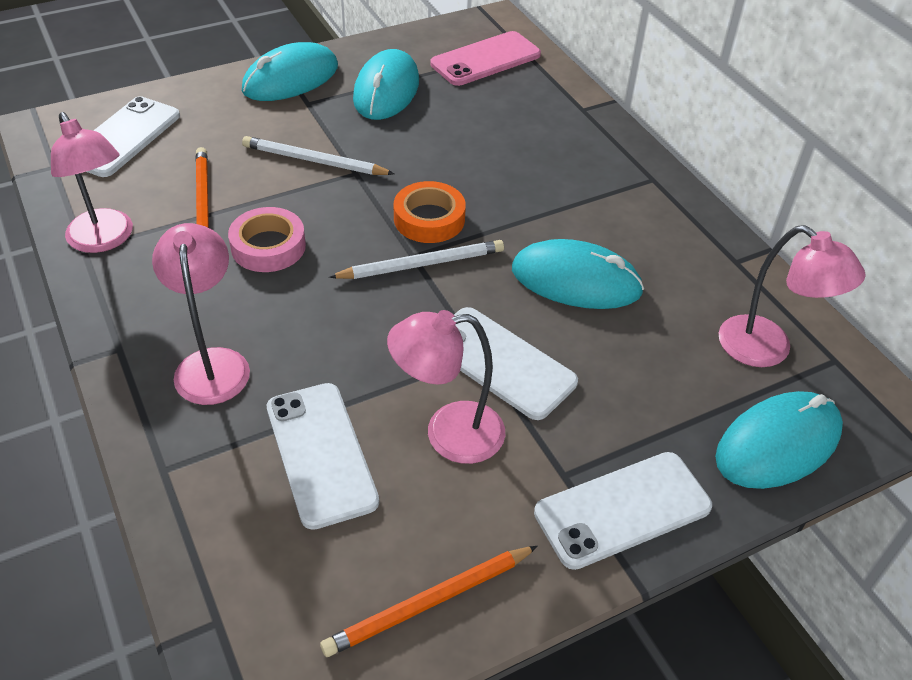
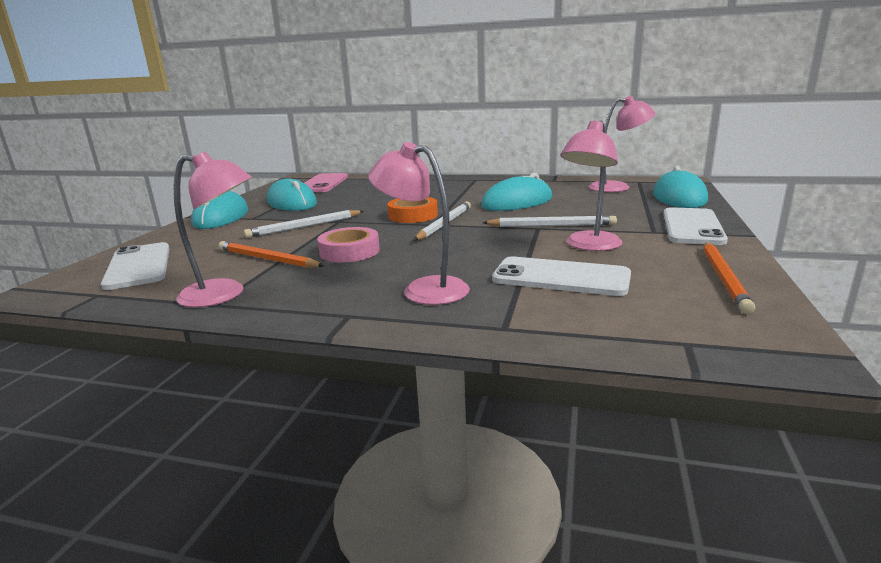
camera: 45 degrees left, 25 degrees down
(500, 363) = (551, 225): white phone -> white pencil

